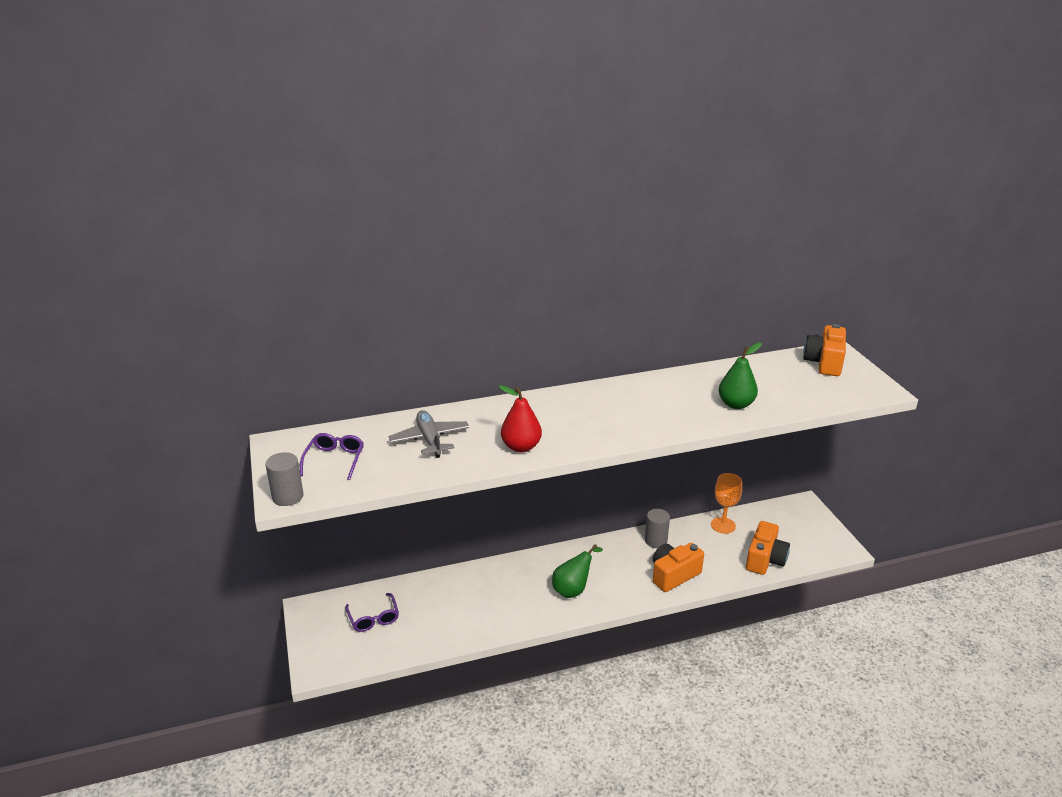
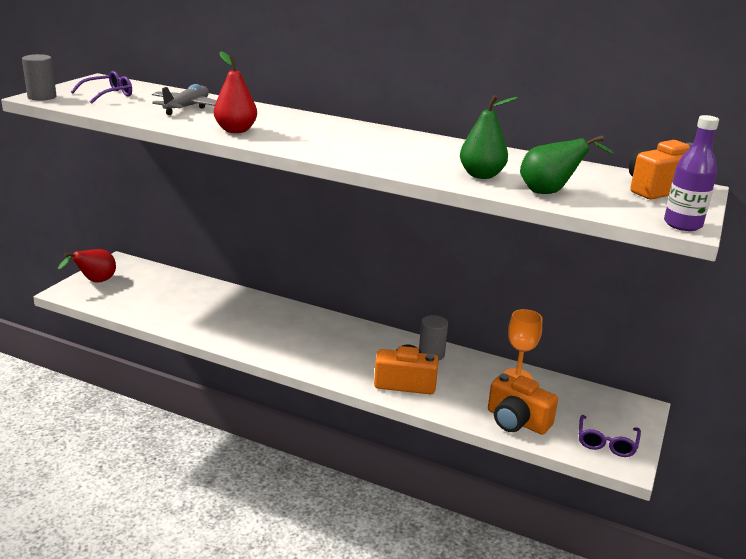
camera: 40 degrees right, 5 degrees down
(323, 642) = (95, 282): none -> red pear
(373, 618) = (144, 286): purple glasses -> purple glasses (606, 443)
(573, 589) = (304, 345): green pear -> green pear (550, 192)
(765, 559) = (516, 421): orange camera -> orange camera turned 60 degrees clockwise
(882, 390) = (682, 224): none -> purple bottle

